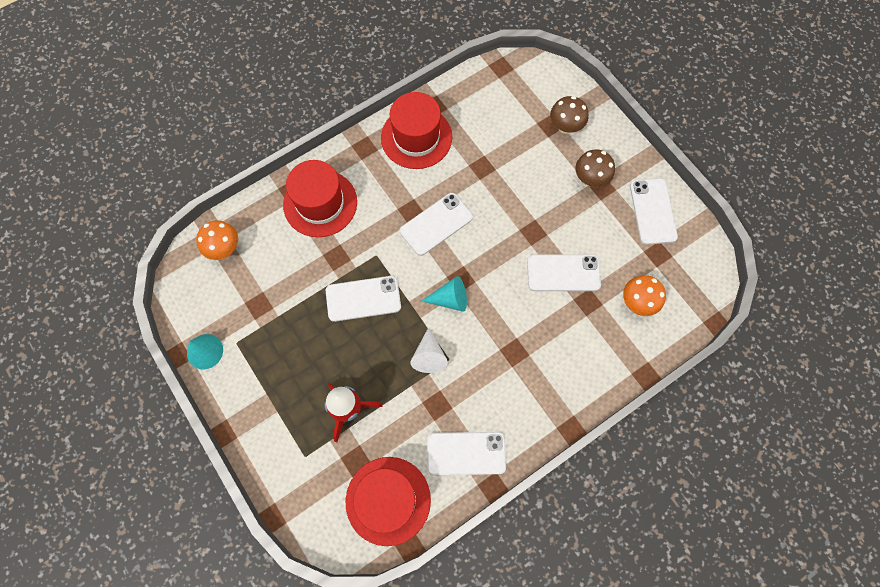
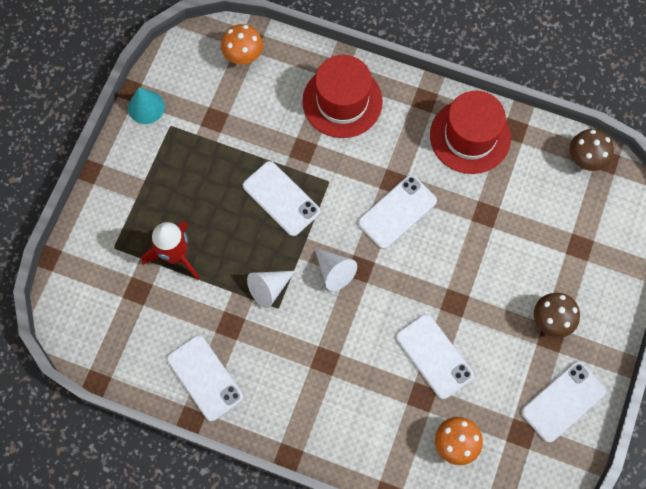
camera: 55 degrees right, 0 degrees up
(388, 500) = (122, 339): red hat -> none
(436, 224) = (397, 212): white phone -> white phone turned 60 degrees counterclockwise
(450, 299) = (334, 272): turquoise cone -> white cone
(565, 126) = (589, 262): brown mushroom -> brown mushroom (585, 159)

